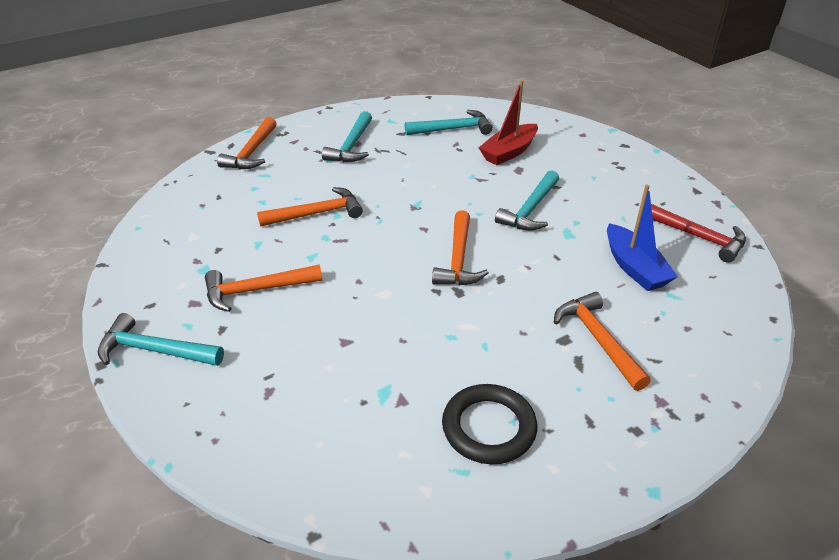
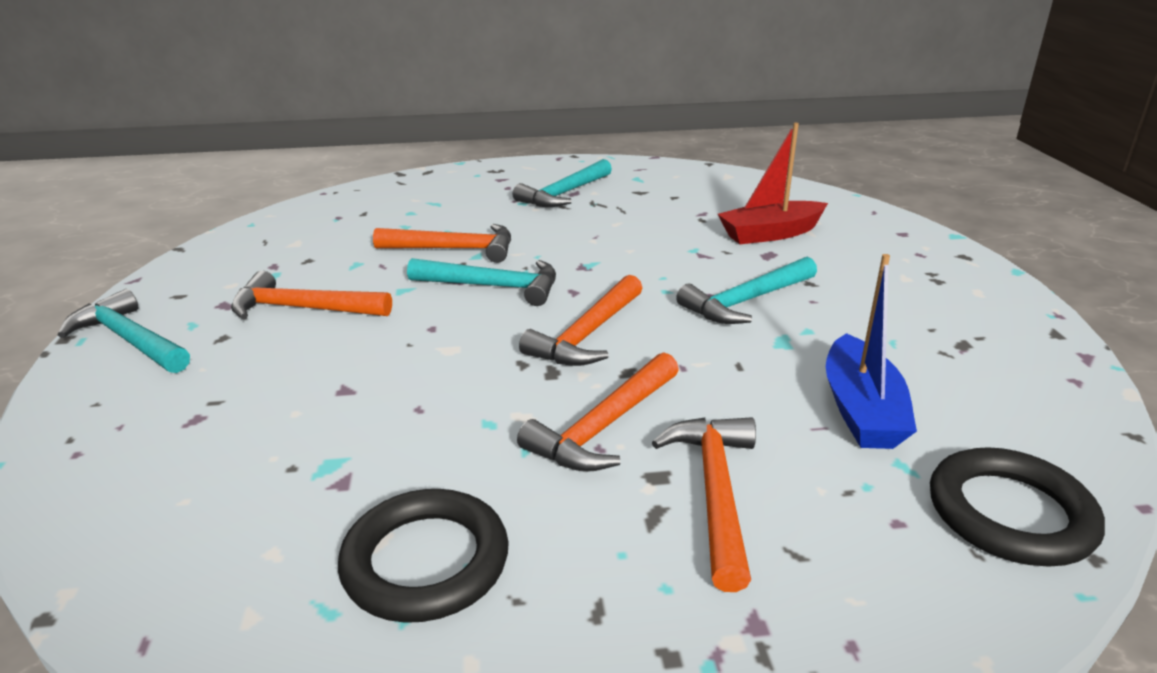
camera: 25 degrees right, 10 degrees down
(252, 152) = (443, 181): orange hammer -> orange hammer (604, 426)
(453, 129) = (711, 198): turquoise hammer -> turquoise hammer (493, 286)
(697, 236) = (1013, 394): red hammer -> none
(730, 307) = (1010, 514): none -> black ring

